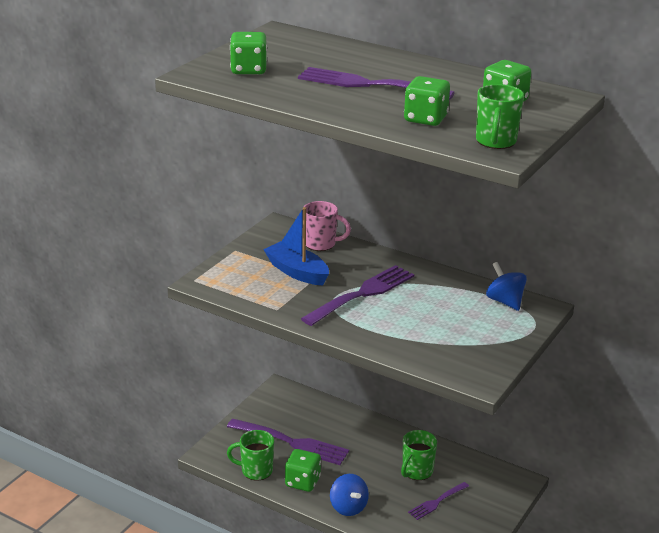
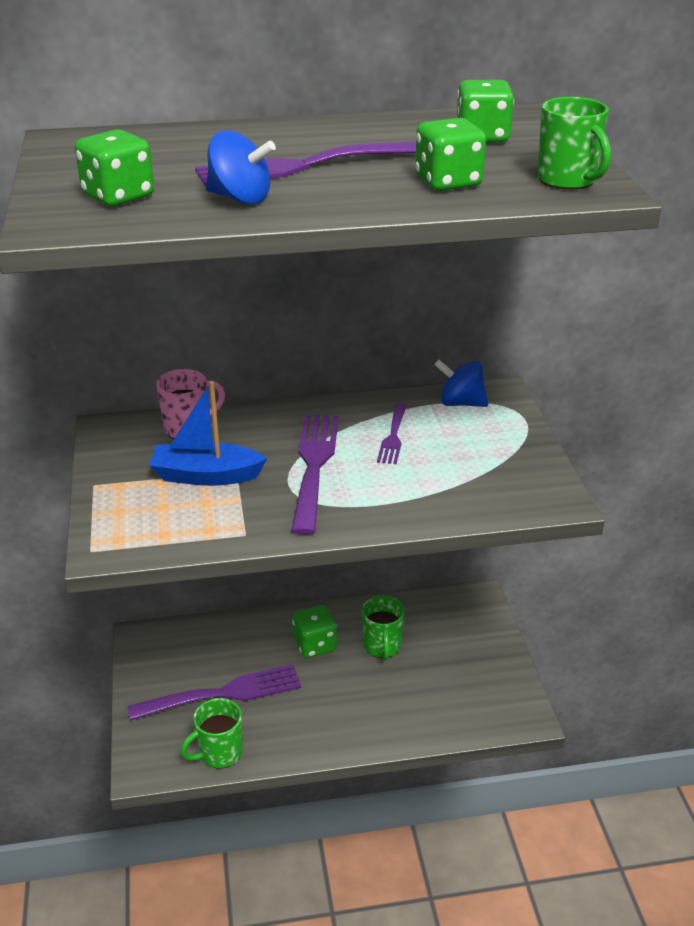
camera: 40 degrees left, 5 degrees up
(302, 482) = (284, 733): green dice -> green dice (315, 645)
(348, 507) = (361, 731): blue spinning top -> blue spinning top (240, 199)
(437, 502) = (436, 667): purple fork -> purple fork (393, 436)

